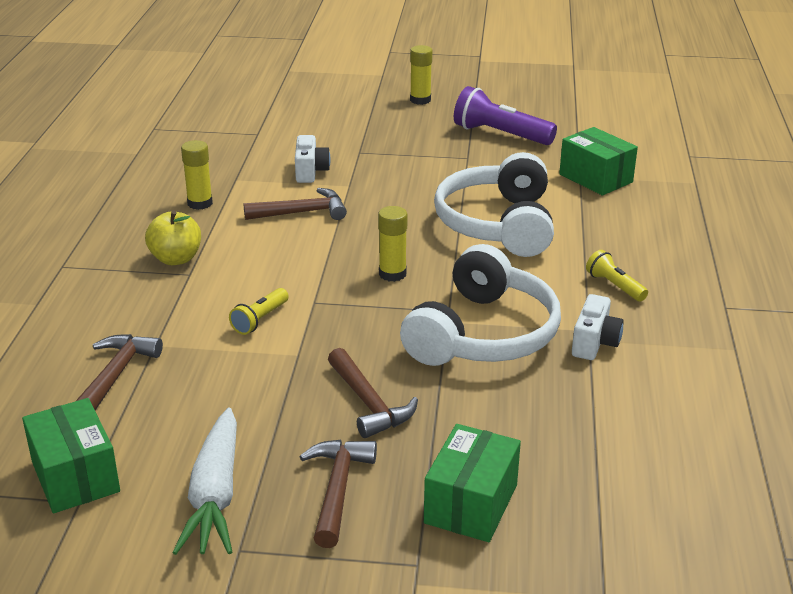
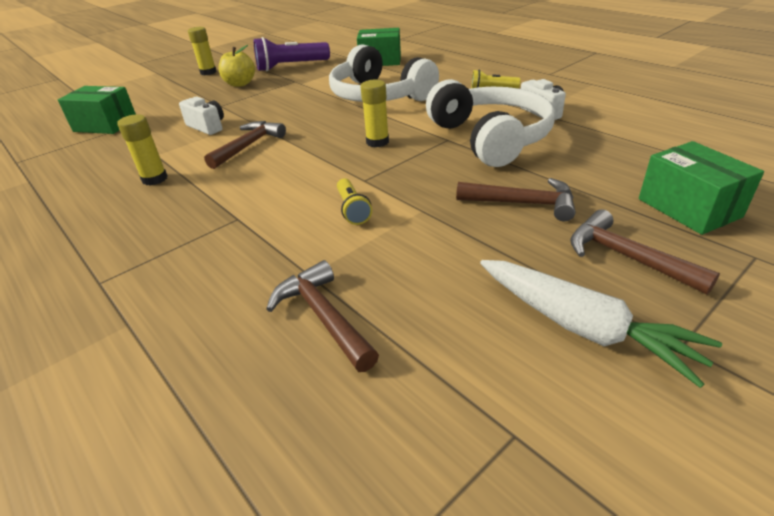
camera: 45 degrees left, 5 degrees up
(75, 476) = (465, 419): green box -> green box (105, 125)
(176, 259) = (205, 217): yellow apple -> yellow apple (240, 84)

